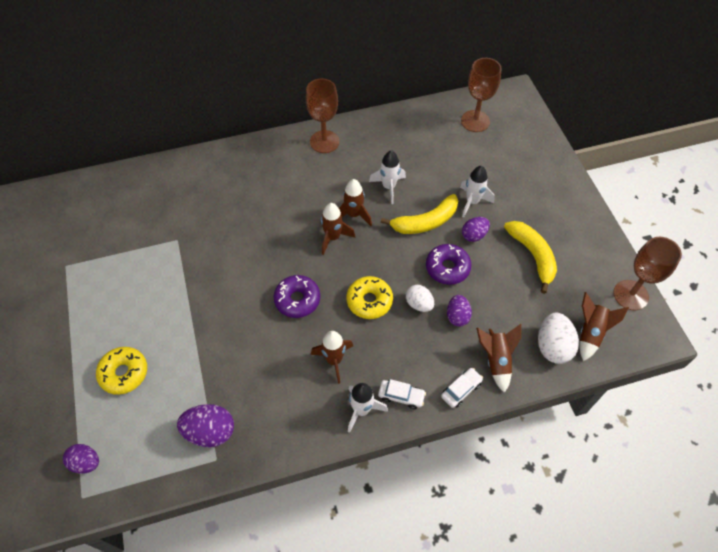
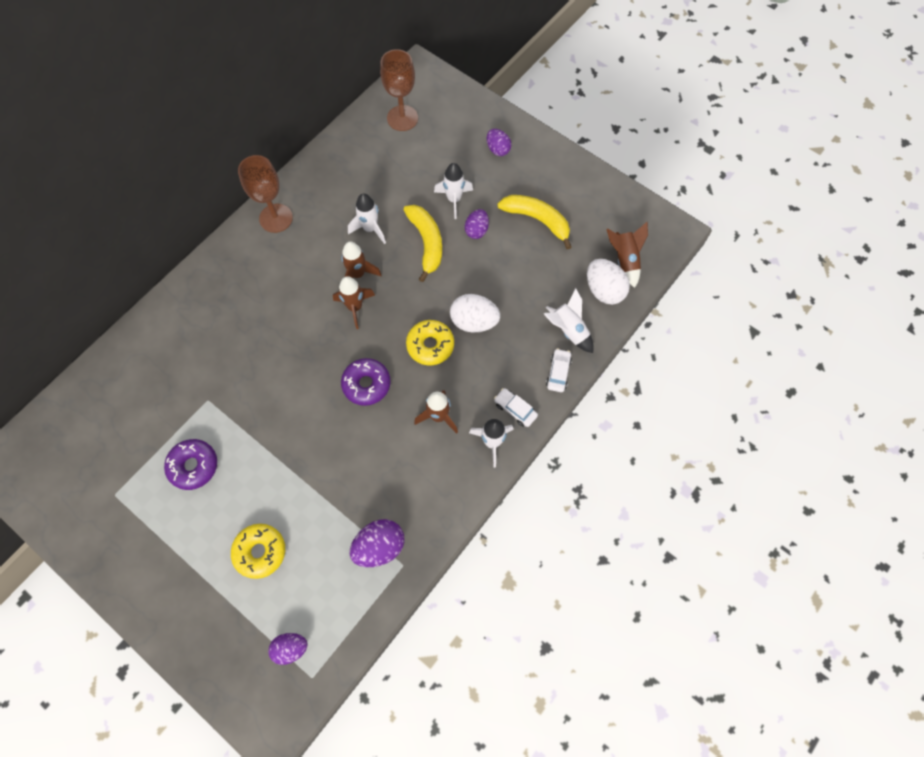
camera: 35 degrees left, 10 degrees up
(401, 396) = (515, 409): white car -> white car turned 120 degrees counterclockwise
(419, 304) = (474, 321): white egg -> white egg, size x1.53
(425, 222) = (426, 243): yellow banana -> yellow banana turned 45 degrees counterclockwise
(447, 268) = (475, 274): purple donut -> purple donut (193, 466)
(457, 316) = (512, 312): purple egg -> purple egg (498, 149)
(496, 360) = (568, 330): brown rocket -> white rocket
(630, 295) = (634, 208): brown goblet -> none

